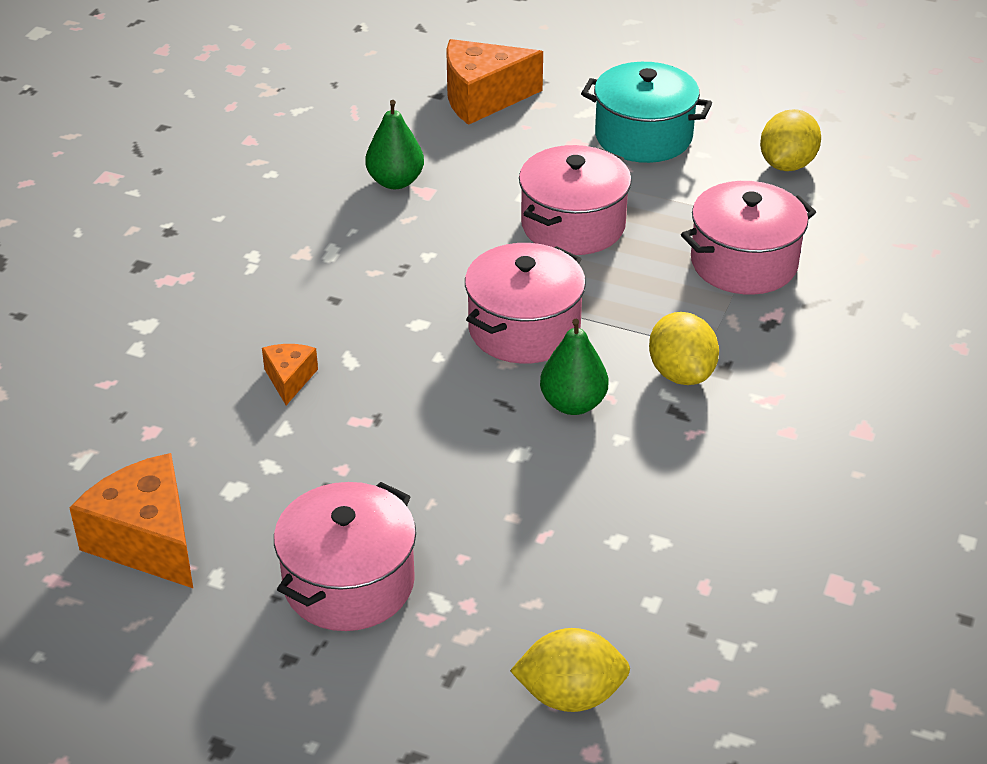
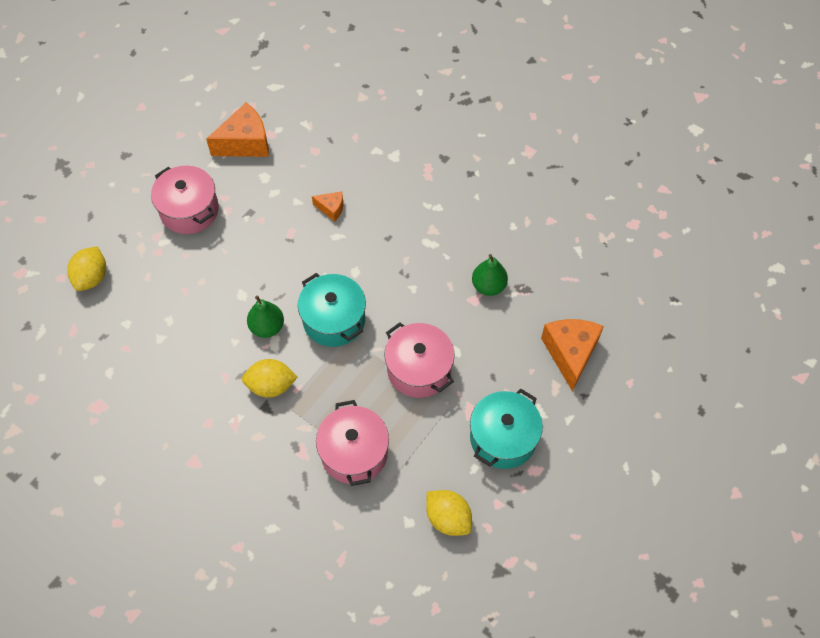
camera: 105 degrees right, 20 degrees up
(524, 329) = (334, 320): pink pot -> turquoise pot

